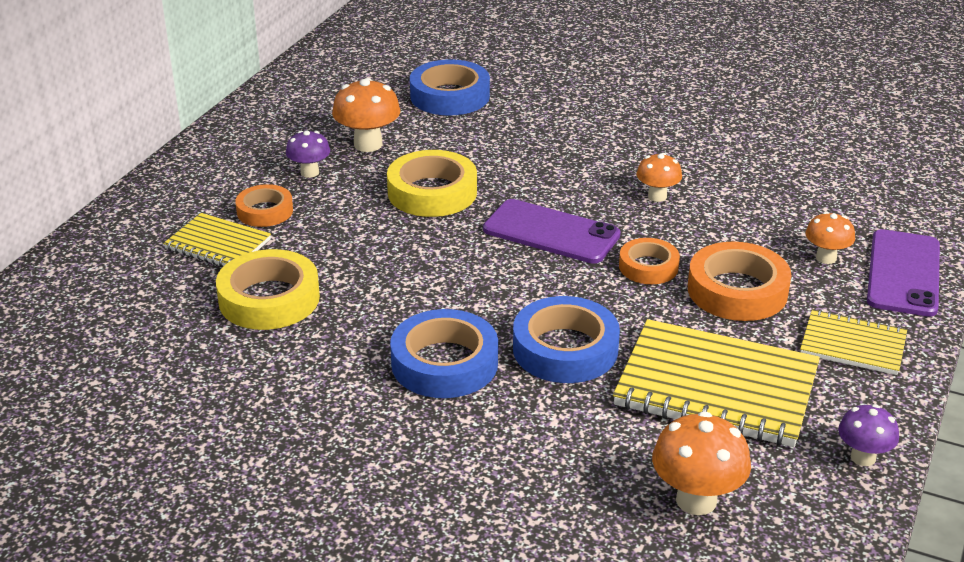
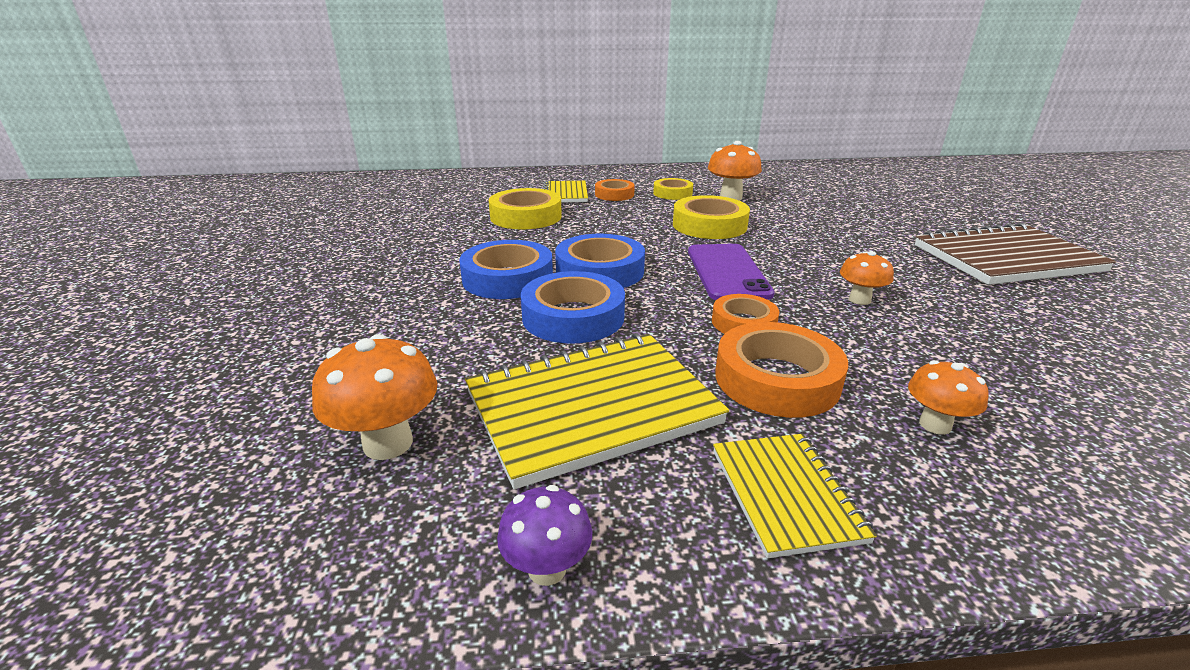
camera: 60 degrees right, 5 degrees down
(309, 172) = (672, 193): purple mushroom -> yellow tape
(450, 96) = (835, 202): blue tape -> blue tape (600, 271)
(649, 95) = (1006, 259): none -> brown notebook
(716, 387) = (591, 408): yellow notebook -> yellow notebook turned 75 degrees clockwise
(903, 273) = (1017, 505): purple phone -> none

